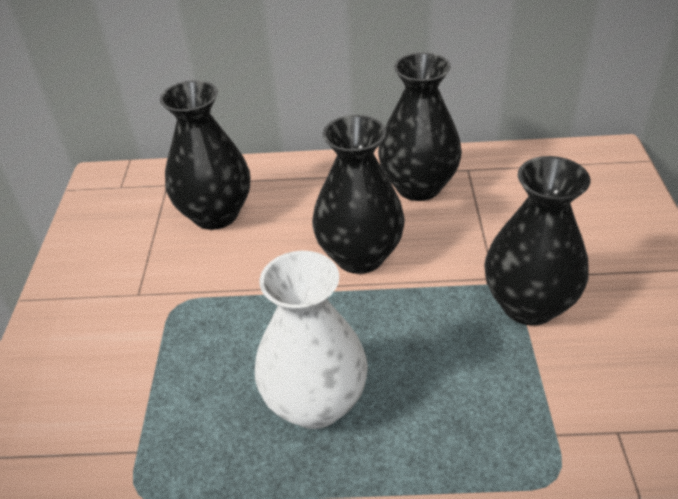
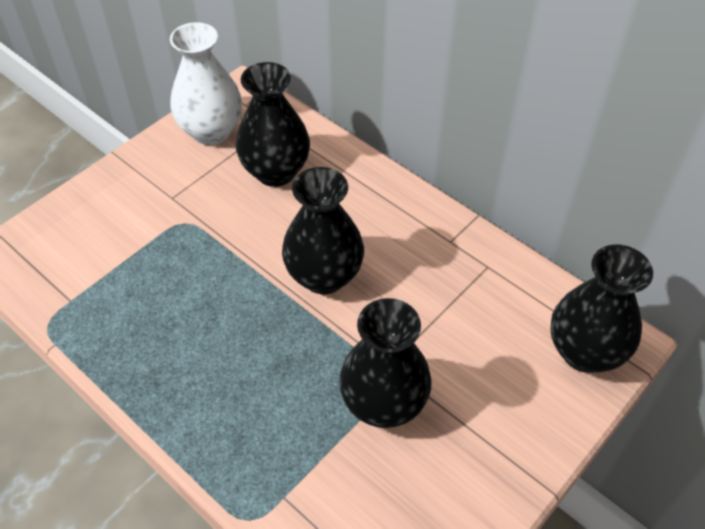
camera: 40 degrees right, 10 degrees up
(315, 403) = (181, 353): white vase -> white vase (211, 131)
(418, 187) = (432, 253): black vase -> black vase (584, 352)

